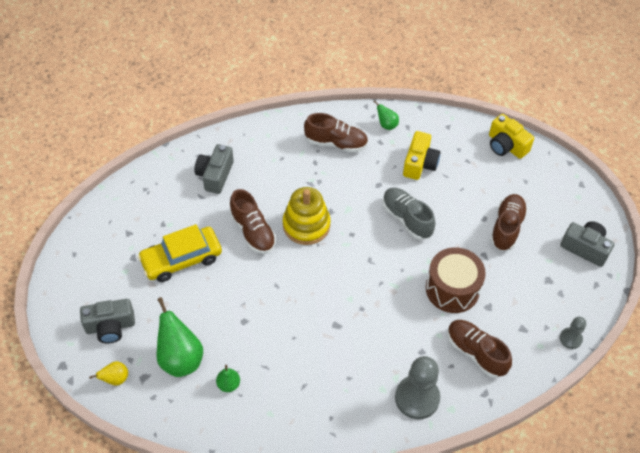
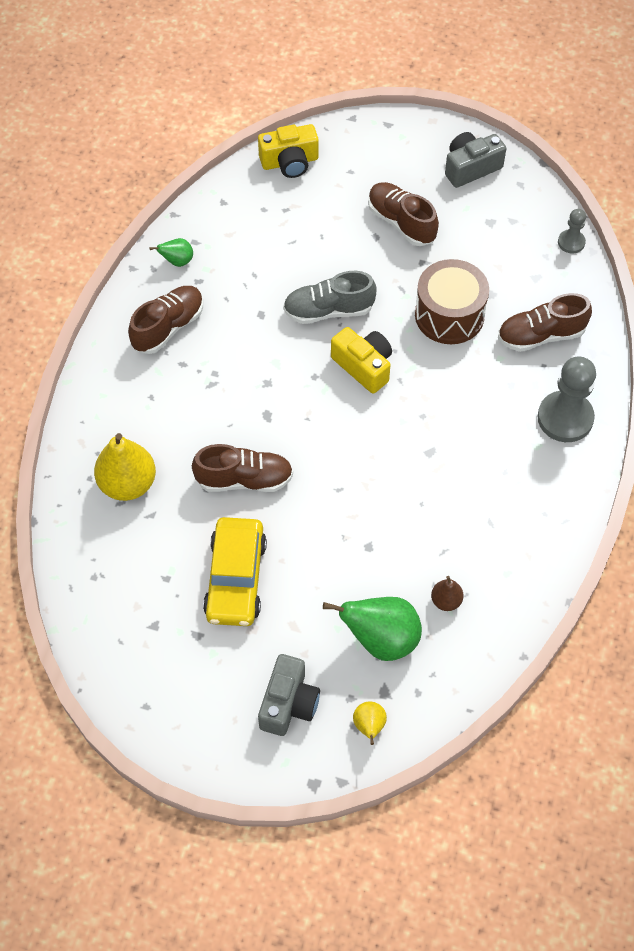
camera: 60 degrees left, 5 degrees up
(215, 175) = (128, 484): grey camera -> yellow pear
(228, 384) = (446, 601): green pear -> brown pear
(306, 225) = (272, 417): yellow stacking toy -> none
(419, 164) = (258, 258): yellow camera -> yellow camera (364, 366)

